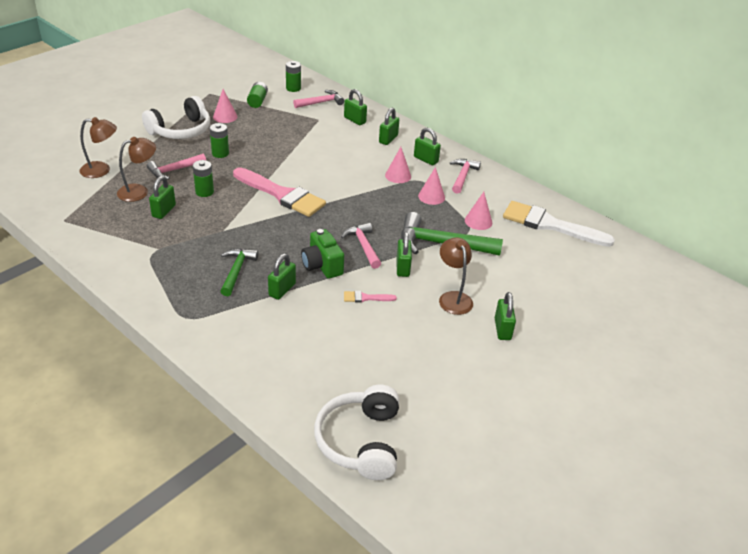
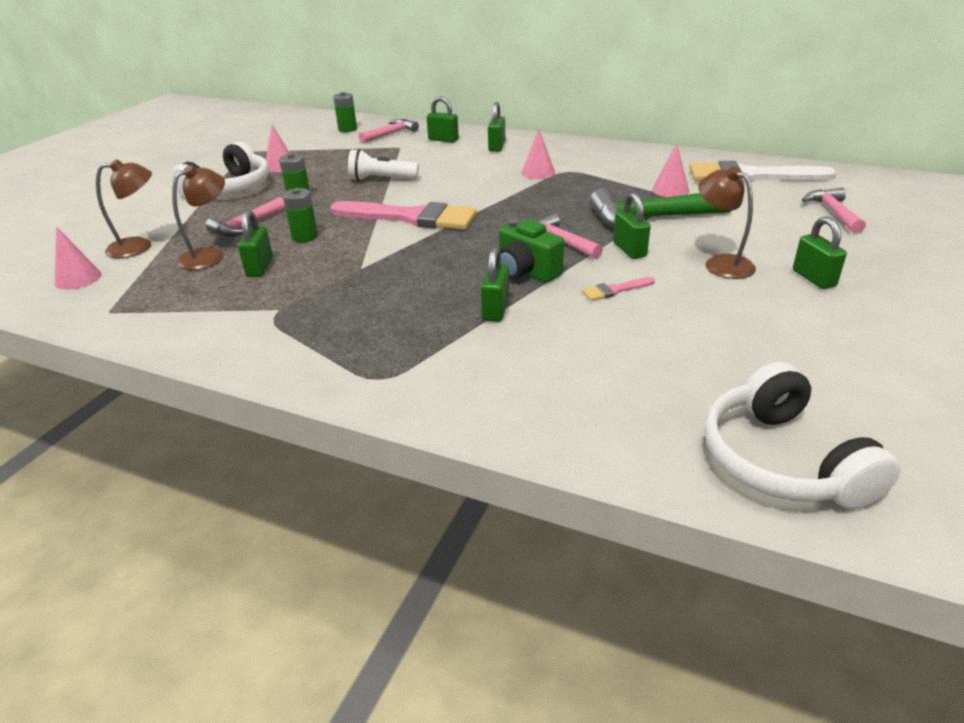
camera: 15 degrees left, 5 degrees down
(236, 271) = (414, 305): green hammer -> none
(257, 101) = (312, 146): green battery -> none
(285, 151) = (381, 179): none -> white flashlight
(426, 159) = (556, 154): green padlock -> none
(431, 196) = (595, 181): pink cone -> pink cone (78, 278)
(462, 176) = (611, 158): pink hammer -> pink hammer (833, 212)

